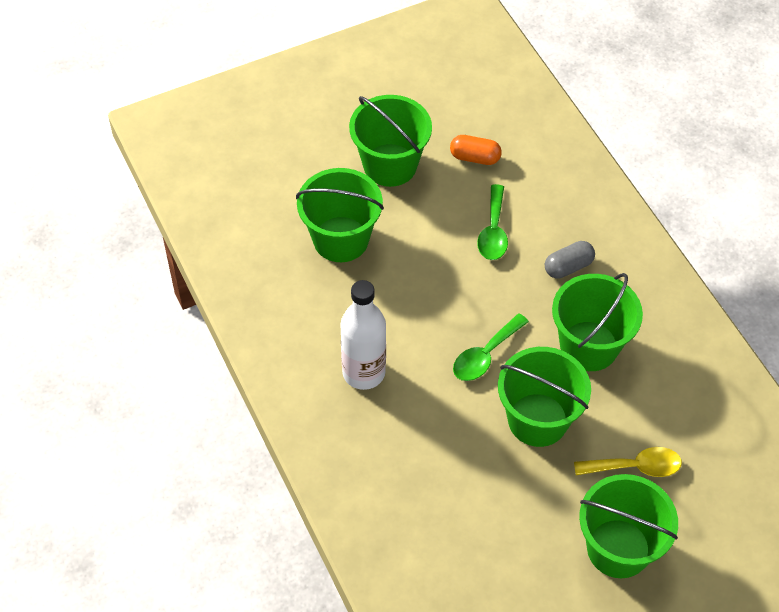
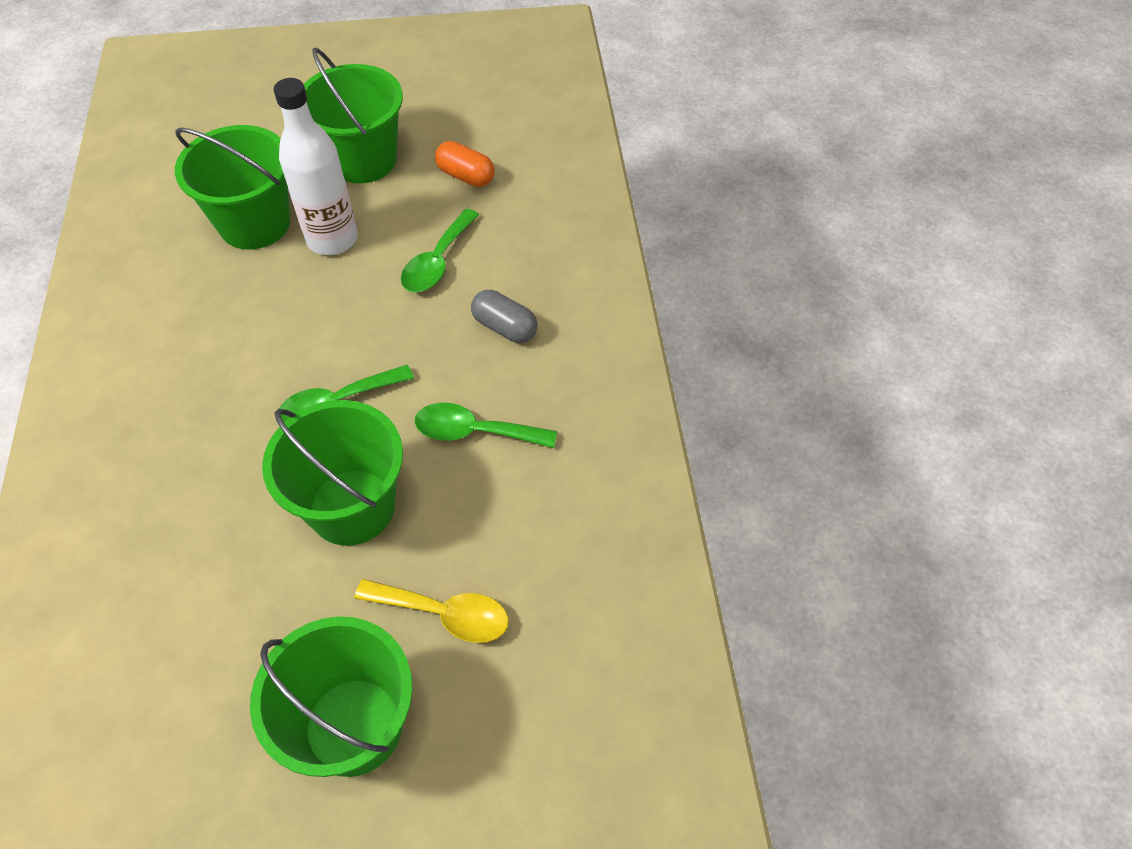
camera: 20 degrees right, 0 degrees up
(363, 372) = (177, 381): white bottle -> white bottle (332, 239)
(568, 267) = (505, 327): grey capsule -> grey capsule turned 45 degrees clockwise
(588, 346) = (474, 431): green bucket -> green spoon

